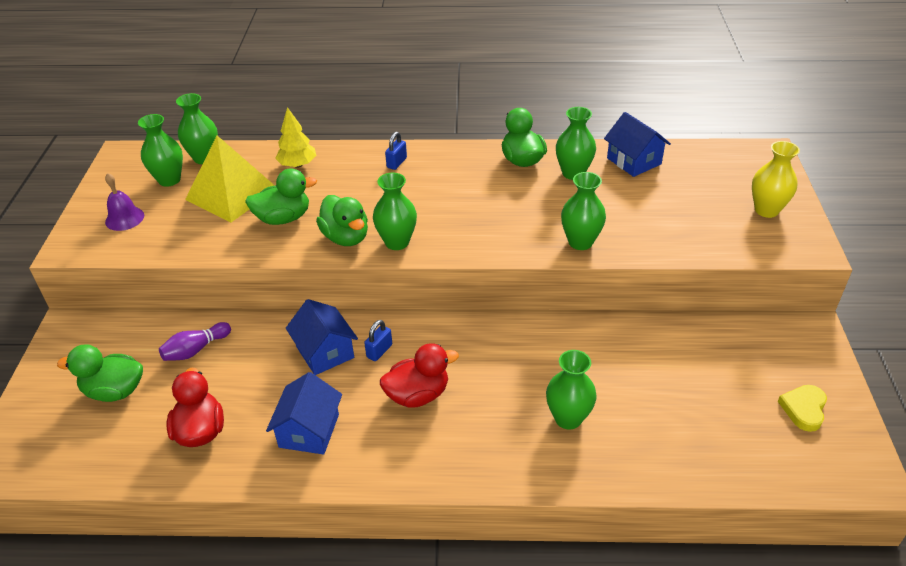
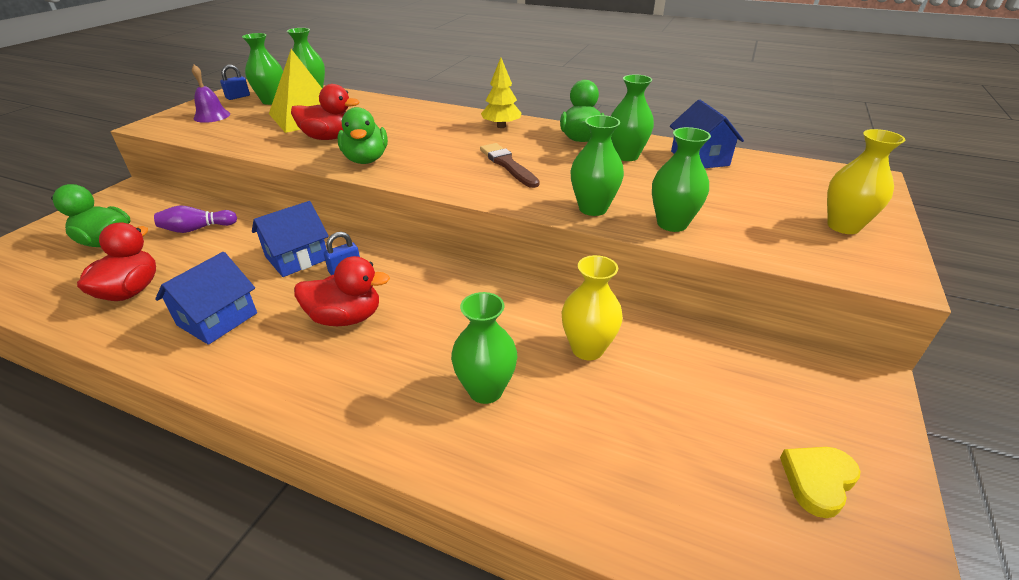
camera: 20 degrees right, 5 degrees down
(283, 218) = (329, 138): green duck -> red duck
(298, 165) = (378, 109): yellow tree -> yellow tree (501, 126)
(325, 352) = (297, 258): blue house -> blue house turned 60 degrees clockwise
(396, 163) = (462, 121): blue padlock -> blue padlock (238, 97)
(397, 242) = (407, 172): green vase -> green vase (672, 224)
(480, 210) = (508, 165): none -> brown brush
(620, 362) = (587, 349): none -> yellow vase

